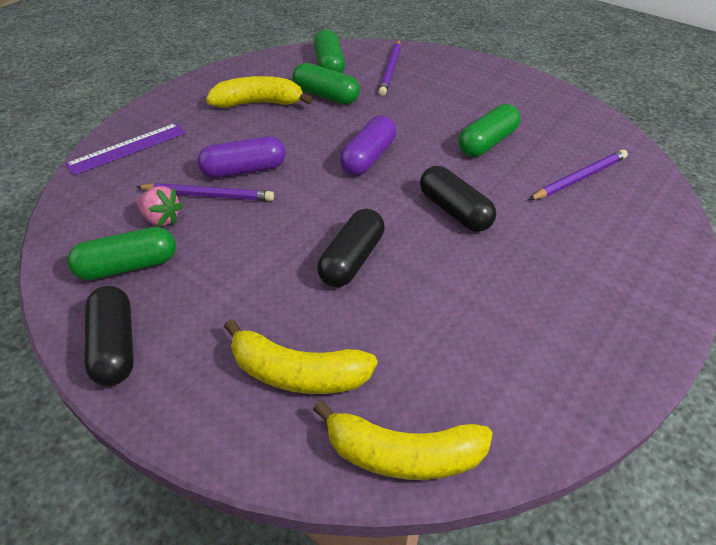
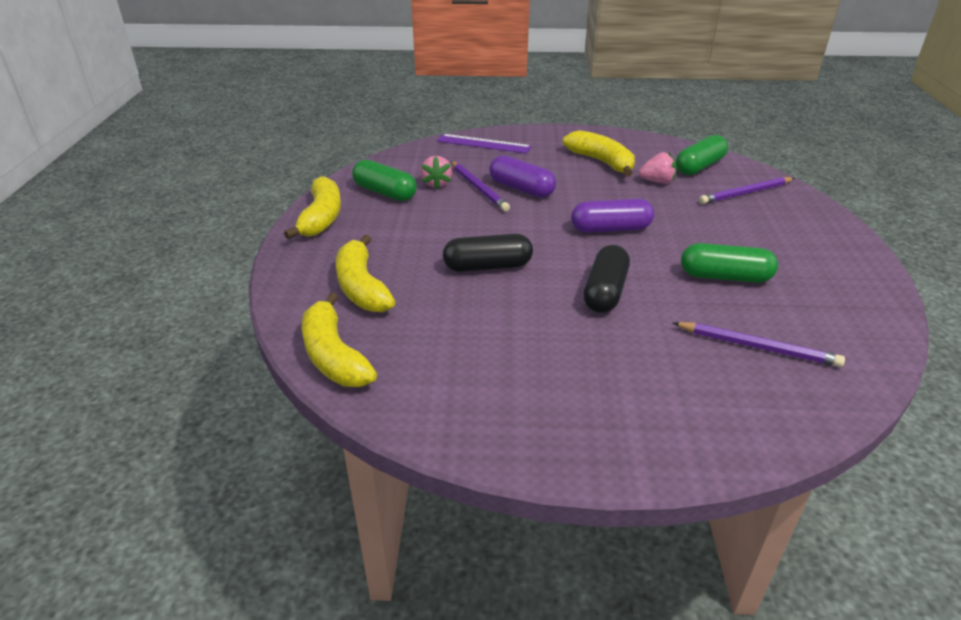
camera: 55 degrees right, 10 degrees down
(115, 346) = (321, 218): black capsule -> yellow banana
(326, 95) = (657, 181): green capsule -> pink strawberry

